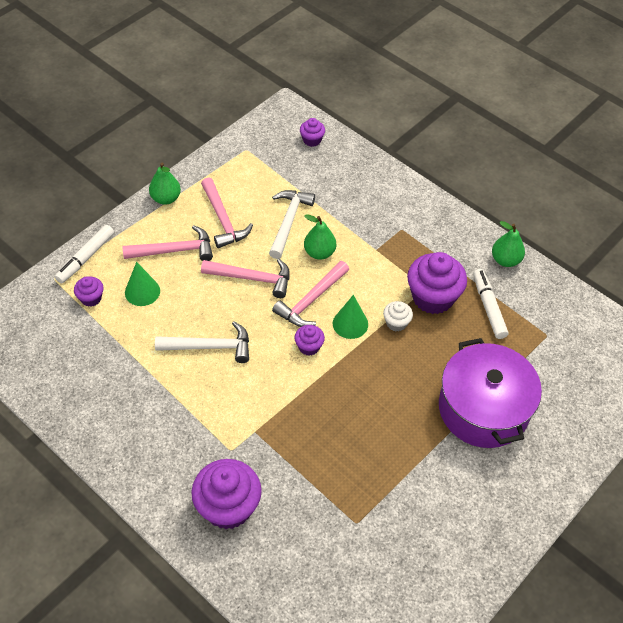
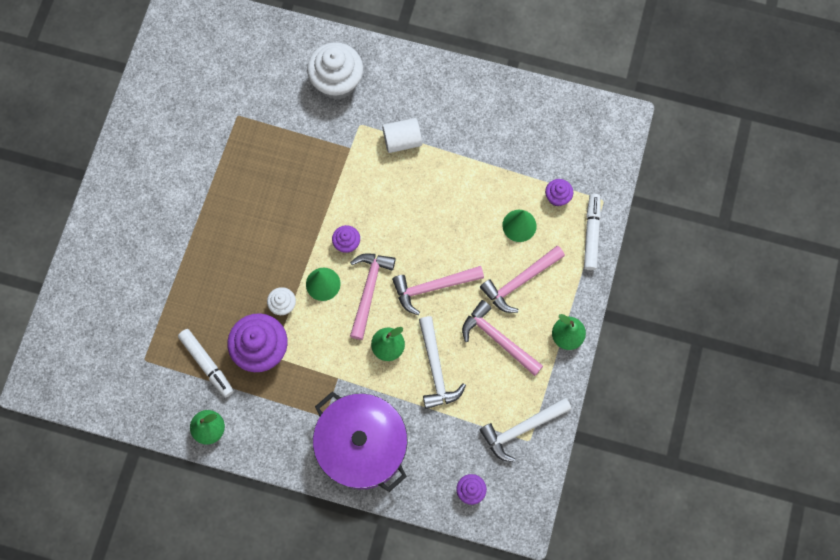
camera: 155 degrees right, 20 degrees up
(198, 414) = (402, 140): none -> white cylinder
(210, 347) = (429, 202): white hammer -> white hammer (522, 429)
(228, 507) = (337, 82): purple cupcake -> white cupcake
(483, 408) = (176, 257): purple pot -> purple pot (362, 445)

